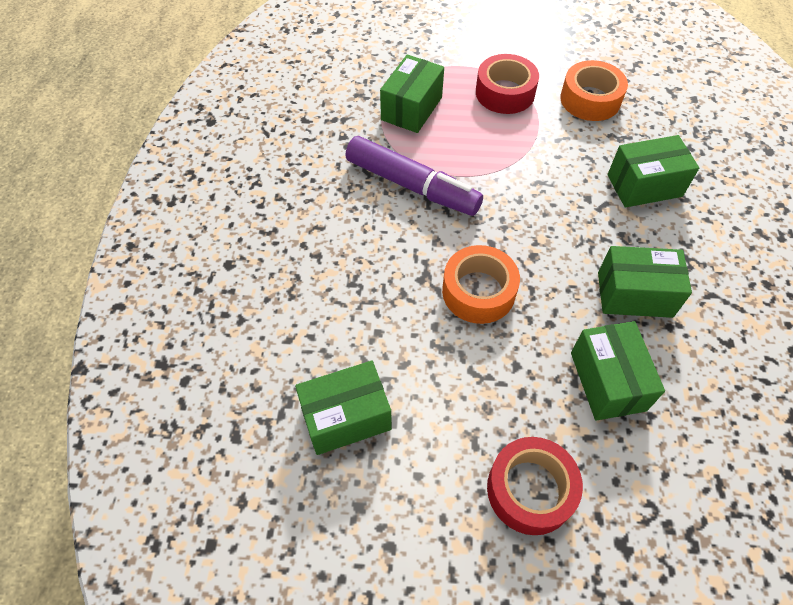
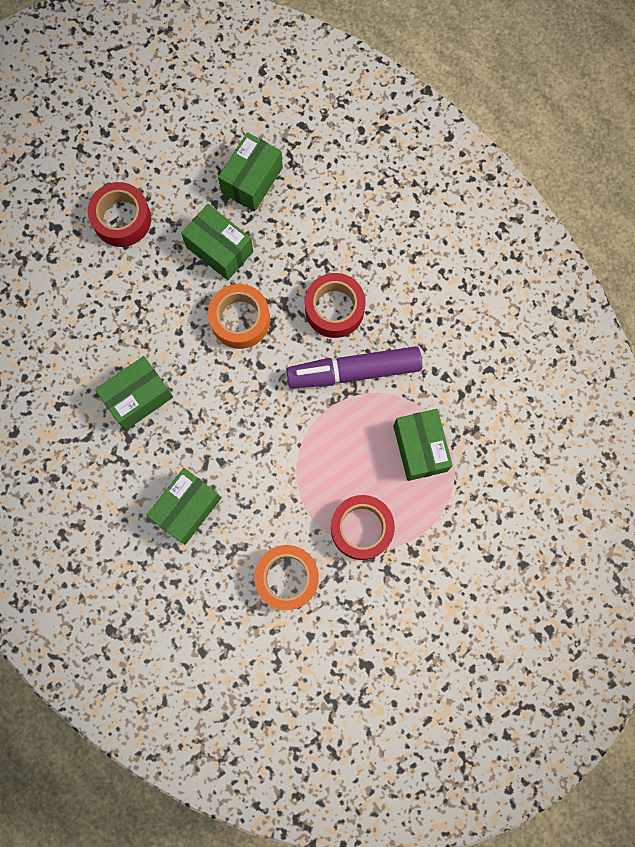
camera: 140 degrees right, 20 degrees up
(382, 240) = (334, 309): none -> red tape
(608, 381) = (118, 318): green box -> green box (219, 249)

